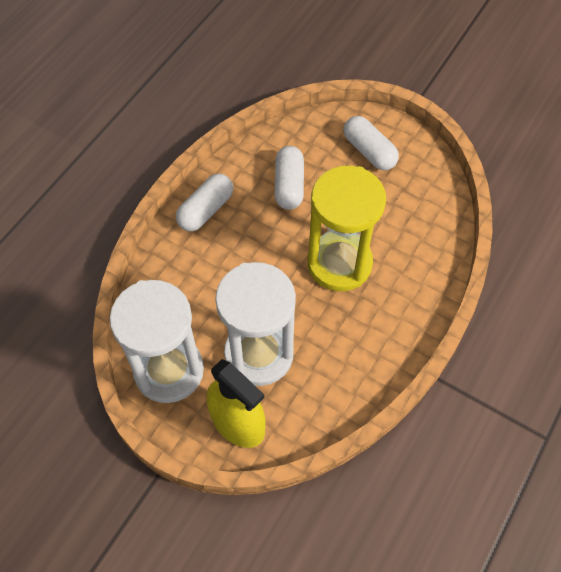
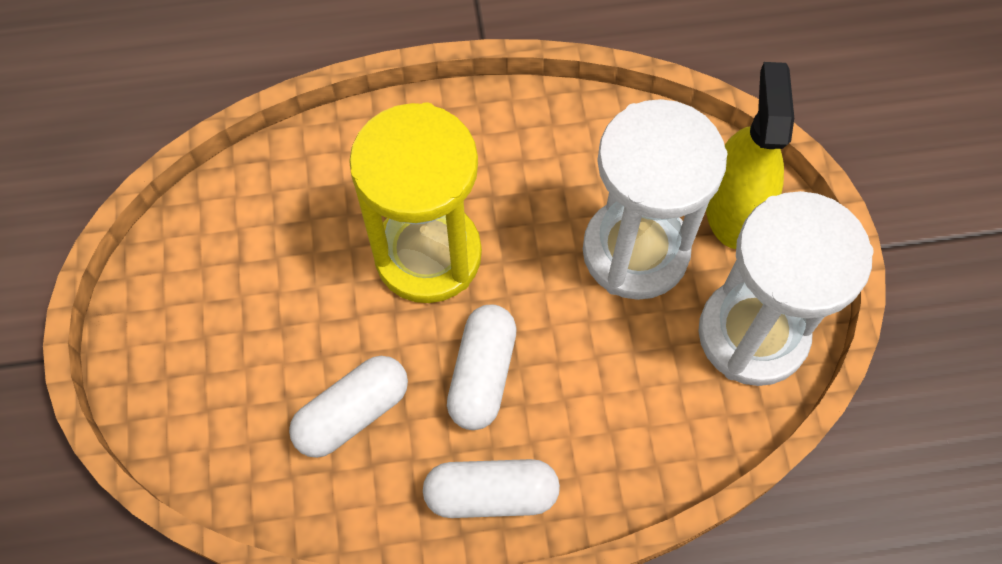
camera: 130 degrees left, 5 degrees up
(369, 151) = (201, 350): white capsule -> white capsule (482, 374)

